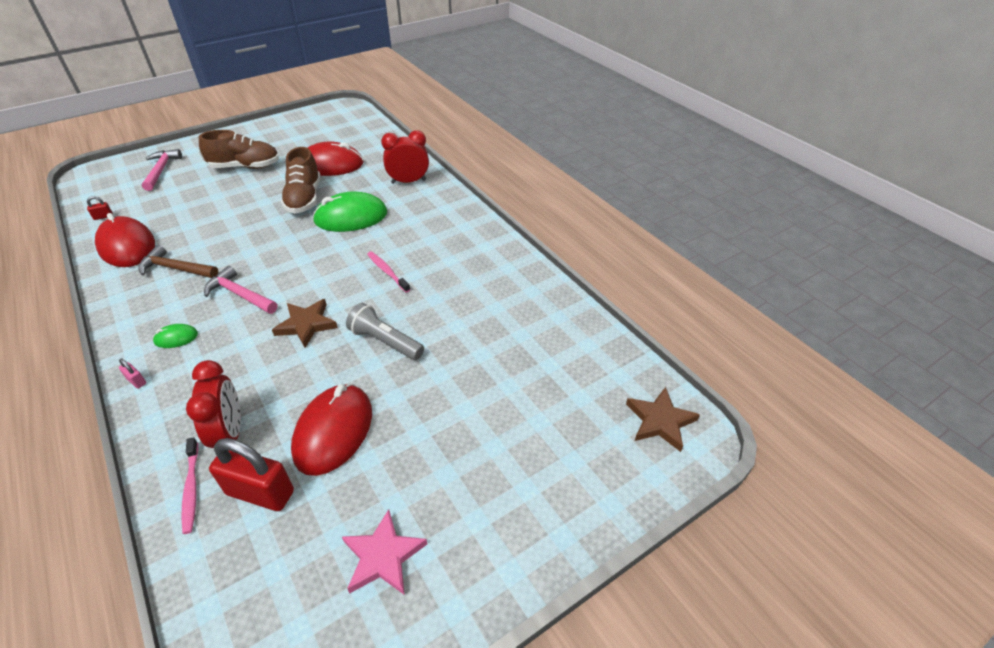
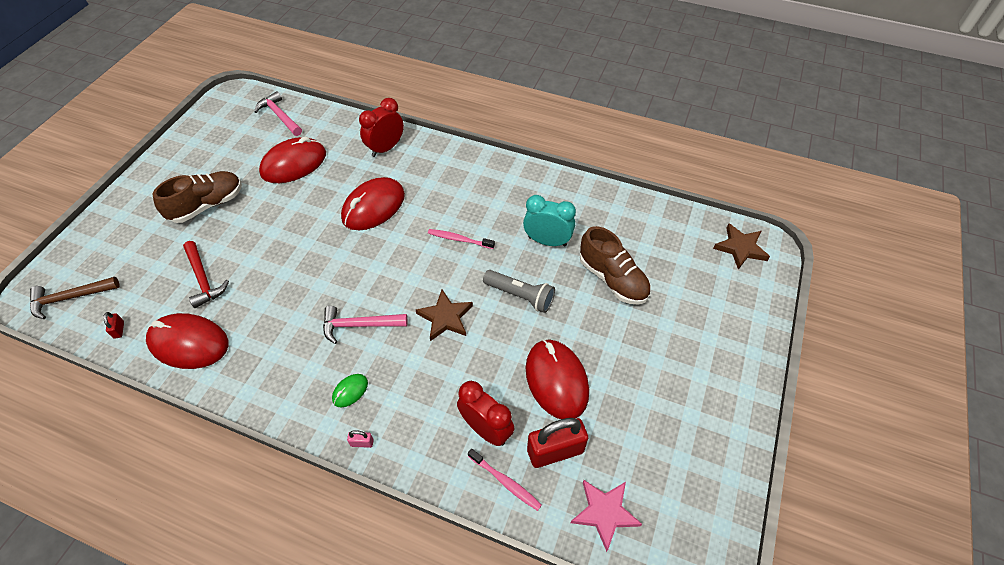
camera: 35 degrees left, 10 degrees up
(103, 217) = (119, 330): red padlock -> red padlock turned 45 degrees counterclockwise
(161, 170) = (116, 252): pink hammer -> pink hammer (280, 116)
(176, 269) = (270, 336): brown hammer -> brown hammer (70, 298)
(186, 210) = (203, 279): none -> red hammer
(304, 198) = (309, 210): brown shoe -> brown shoe (612, 279)
(351, 217) = (373, 207): green mouse -> red mouse
(383, 556) = (672, 432): pink star -> pink star (604, 512)
(385, 342) = (520, 296): grey flashlight -> grey flashlight turned 150 degrees counterclockwise
(460, 310) = (547, 241): none -> turquoise clock

